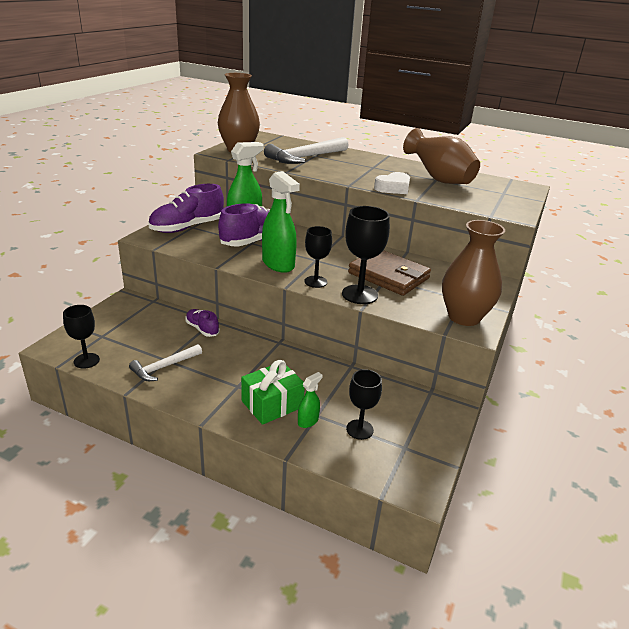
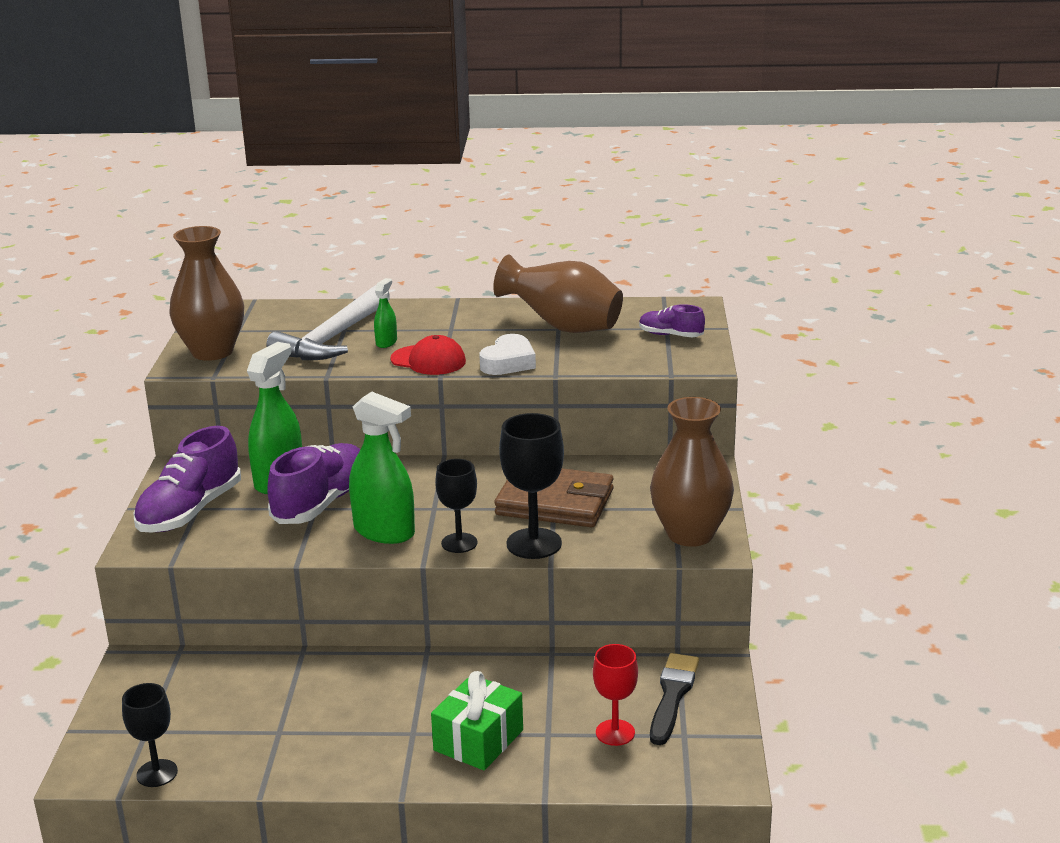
camera: 20 degrees left, 5 degrees down
(164, 367) = (284, 743): white hammer -> none
(202, 329) = (295, 670): purple shoe -> purple shoe (670, 335)
(308, 421) = (541, 745): green spray bottle -> green spray bottle (386, 342)
(348, 177) = (428, 360): none -> red cap
(359, 429) = (615, 732): black goblet -> red goblet
(412, 418) = (672, 695): none -> black brush

